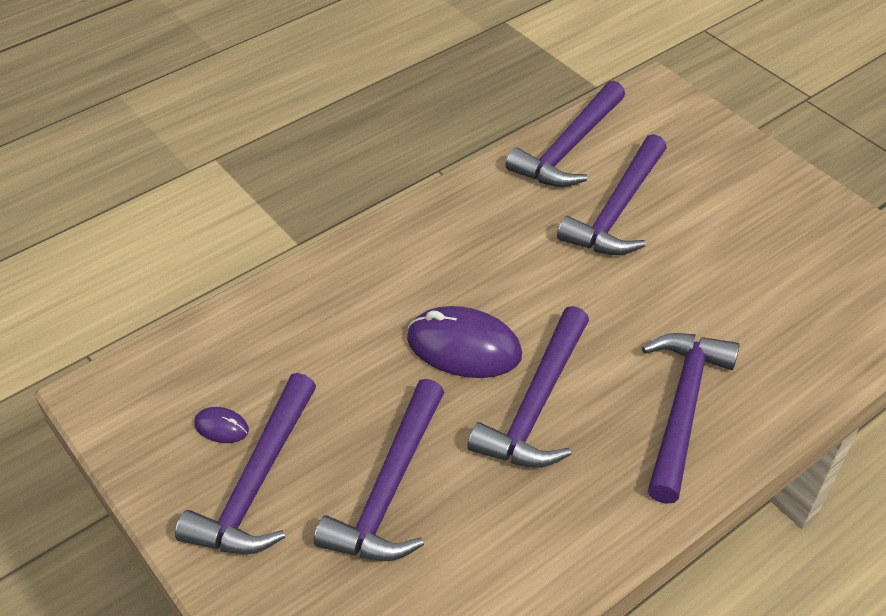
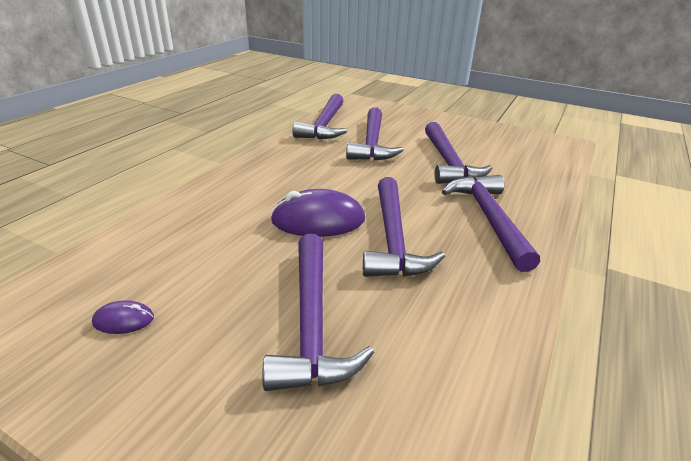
camera: 25 degrees left, 15 degrees down
(256, 482) = (176, 355): purple hammer -> purple hammer (448, 162)

